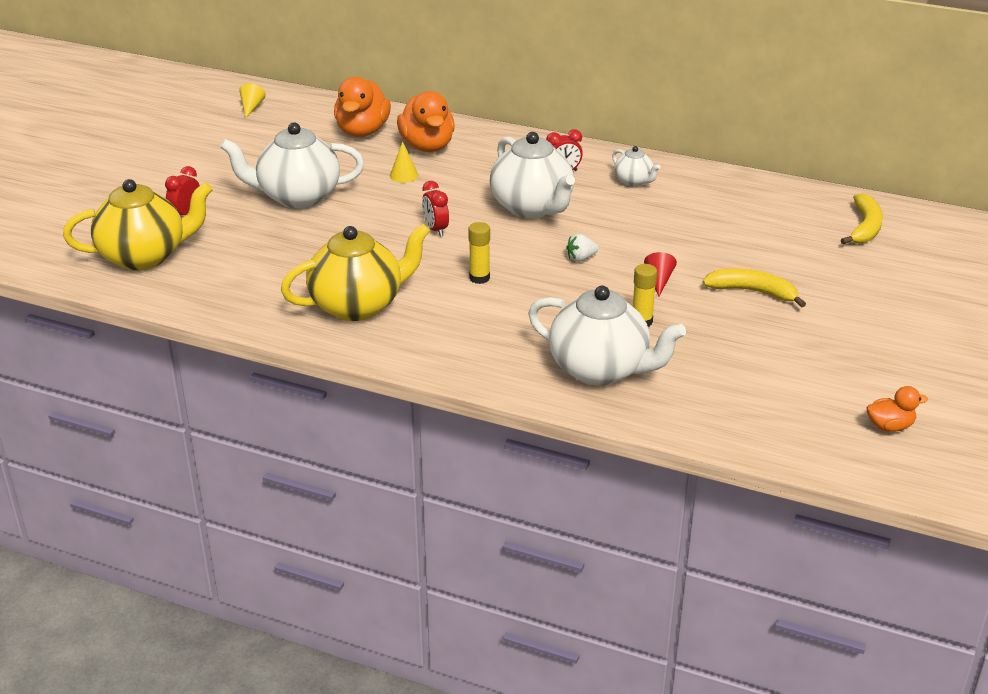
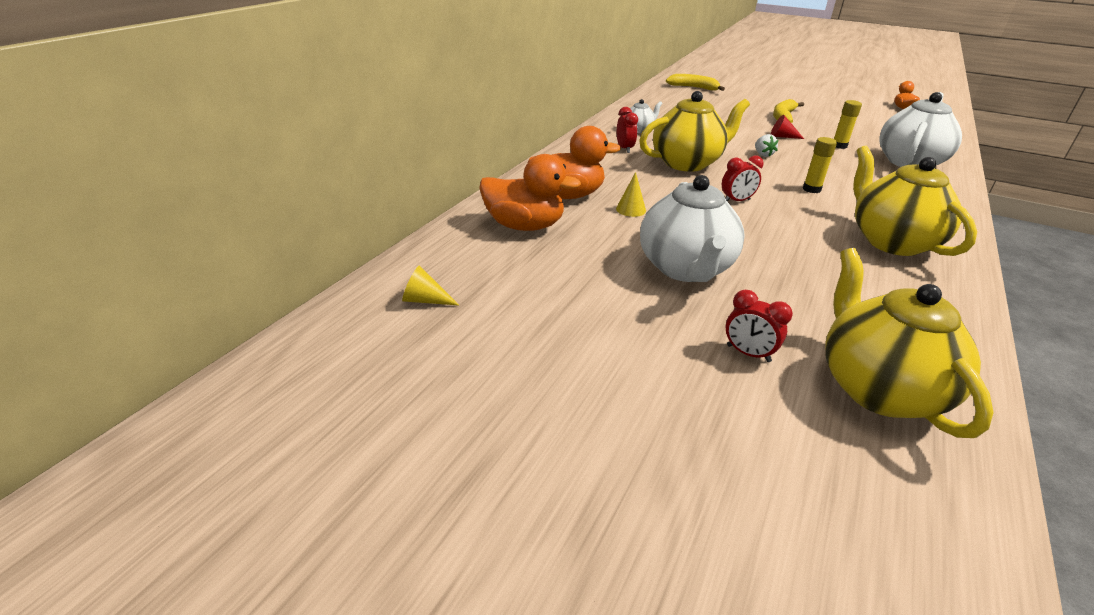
camera: 85 degrees left, 0 degrees up
(532, 208) = (687, 163): white teapot -> yellow teapot

